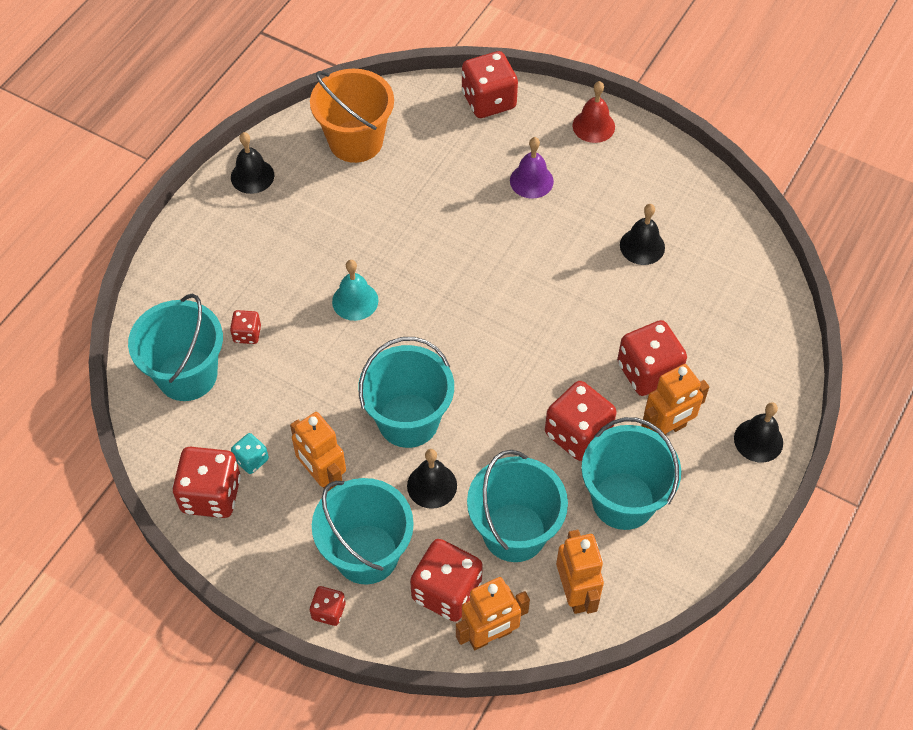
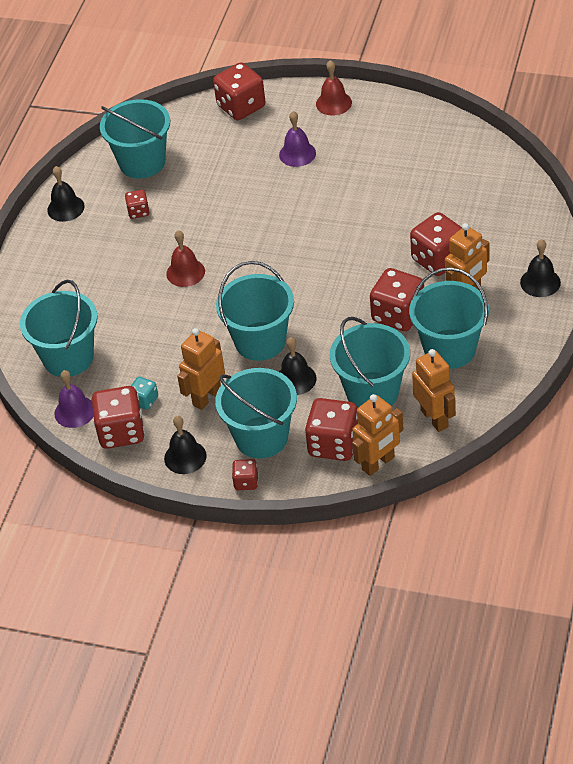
camera: 10 degrees left, 10 degrees down
(169, 450) = (74, 411): none -> purple bell
(247, 334) = (106, 317): red dice -> red dice (138, 212)
(323, 477) = (206, 397): orange robot -> orange robot turned 90 degrees clockwise
(355, 141) = (142, 162): orange bucket -> turquoise bucket
(355, 301) = (185, 272): turquoise bell -> red bell
(642, 246) = (403, 176): black bell -> black bell (185, 457)

